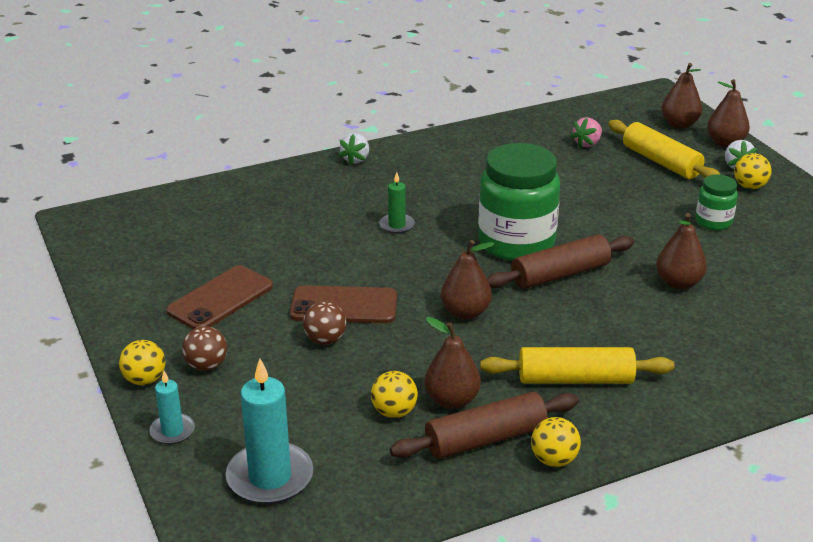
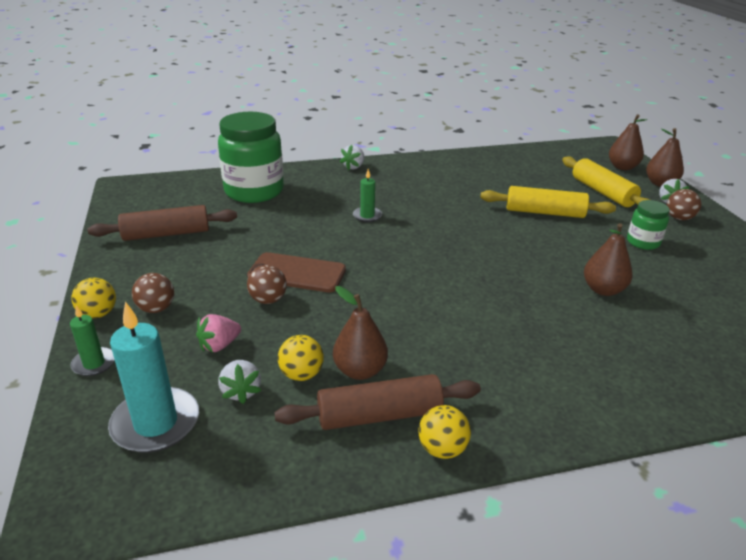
camera: 10 degrees right, 0 degrees up
(172, 431) = (94, 363): turquoise candle -> green candle
(220, 299) = (198, 255): brown phone -> none
(340, 436) = (241, 391): none -> white strawberry
(465, 312) = (400, 292): brown pear -> none
(516, 243) = (463, 240): green jar -> green jar (254, 191)
(560, 274) = (495, 270): brown rolling pin -> brown rolling pin (166, 234)
(575, 379) = (485, 366): yellow rolling pin -> yellow rolling pin (544, 212)
(587, 143) = (542, 173): pink strawberry -> pink strawberry (219, 345)
(749, 186) = (679, 218): yellow ball -> brown ball

